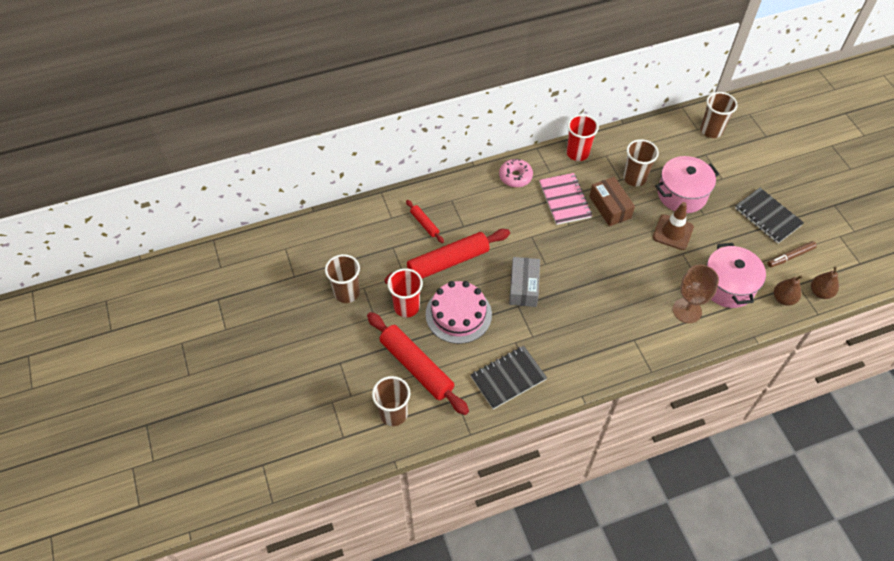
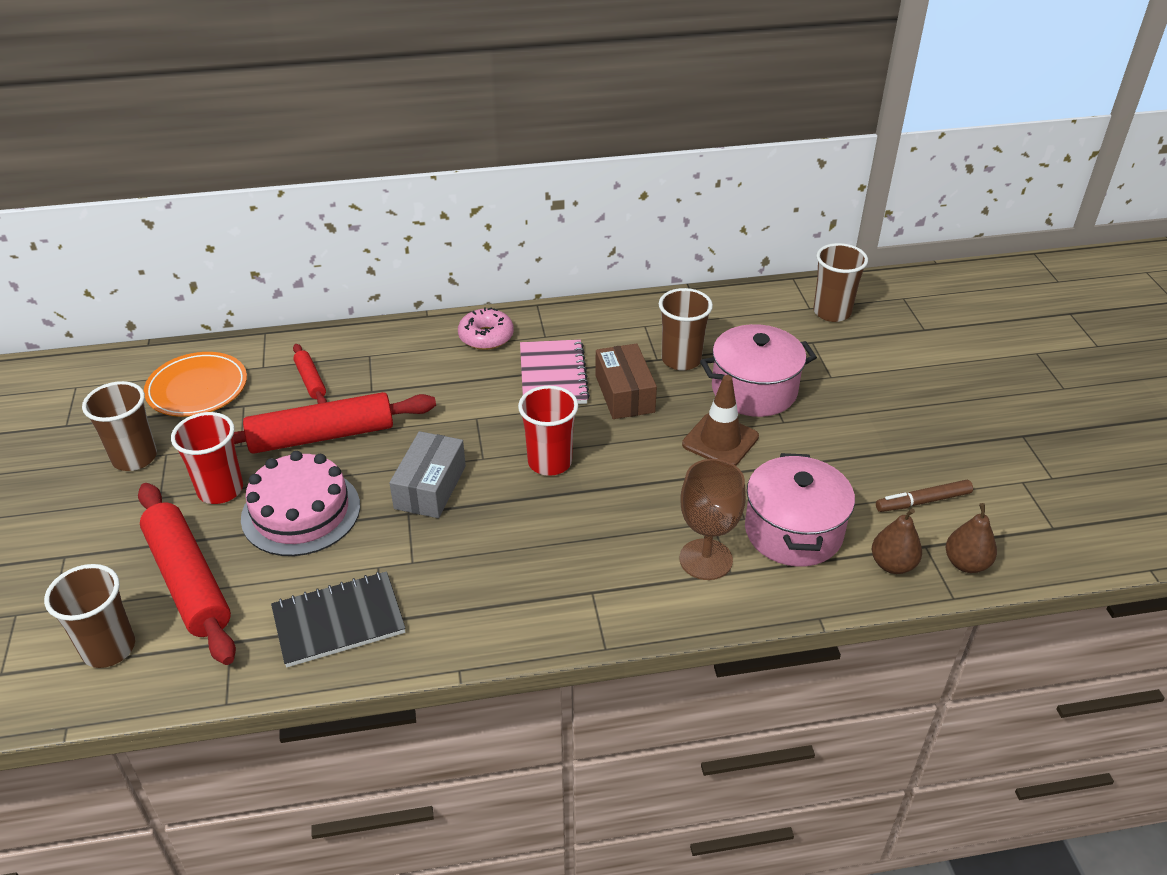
camera: 10 degrees right, 15 degrees down
(359, 239) = (197, 388): none -> orange plate
(577, 153) = (599, 318): red cup -> red cup (549, 462)
(767, 216) = (896, 438): black notebook -> none

